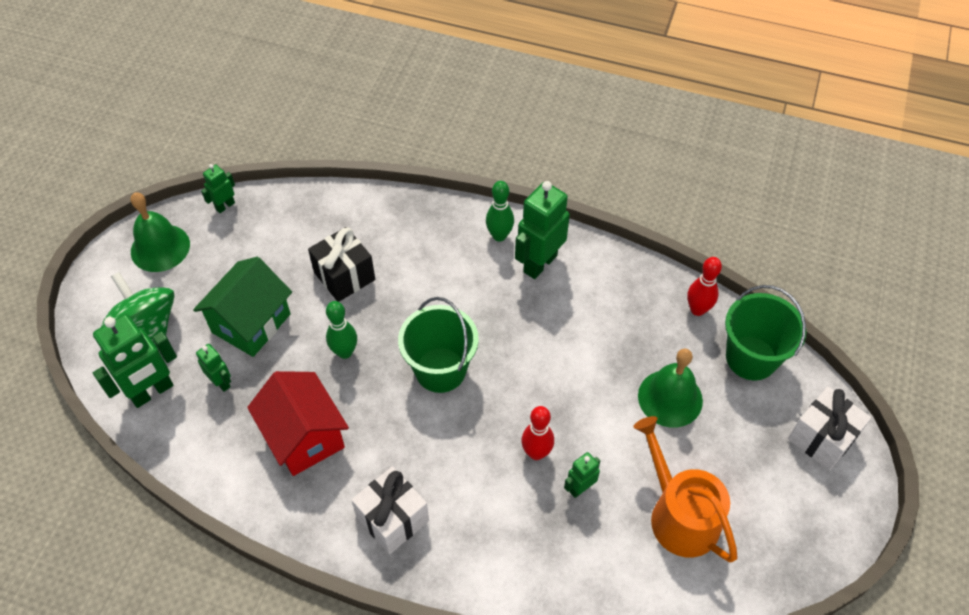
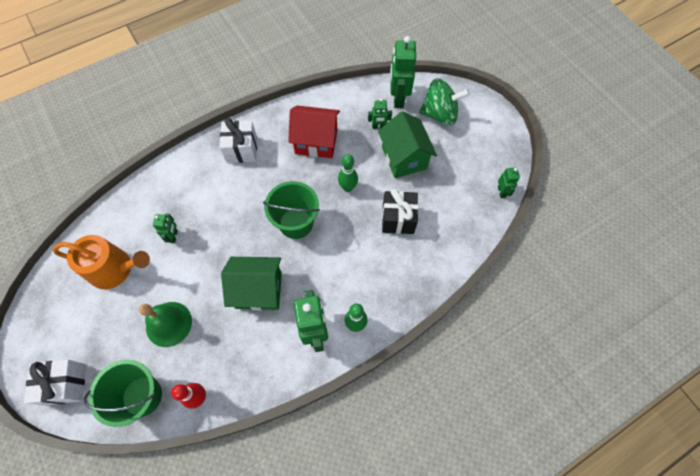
camera: 130 degrees right, 10 degrees up
(160, 248) = (492, 146): green bell -> none
(536, 453) = (209, 231): red bowling pin -> none
(551, 344) = (258, 290): none -> green house

